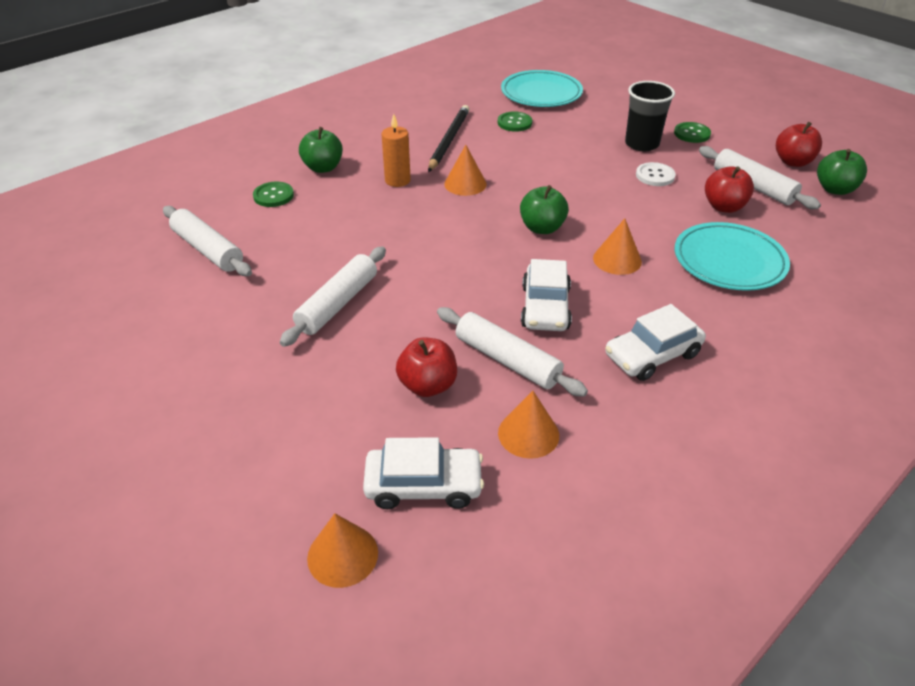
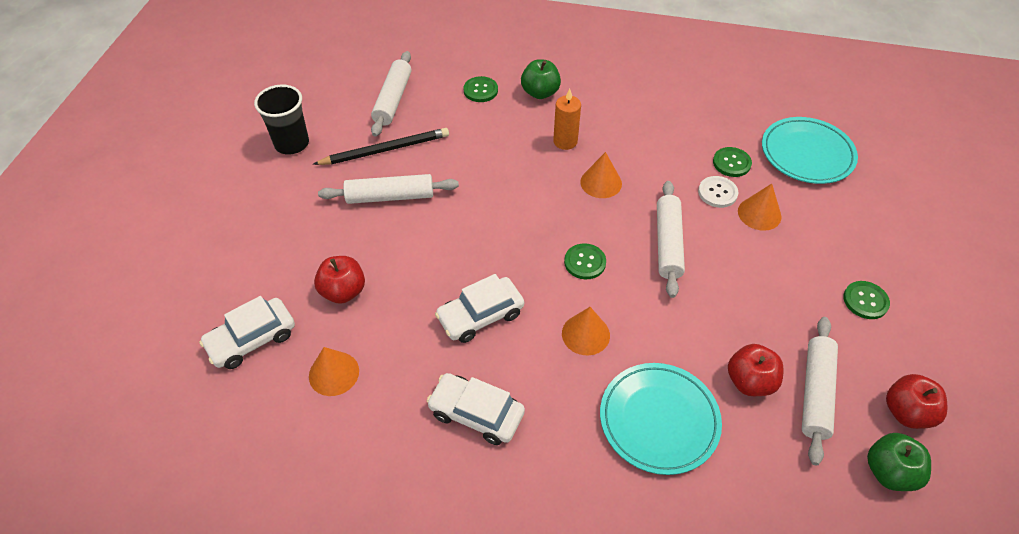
camera: 55 degrees right, 10 degrees up
(342, 555) = (176, 330): orange cone -> orange cone (759, 214)
(424, 485) = (252, 339): white car -> white car turned 90 degrees clockwise
(448, 140) = (655, 138): black pencil -> black pencil (385, 150)
(507, 360) = (401, 322): white rolling pin -> white rolling pin (668, 243)
(542, 228) = (585, 262): green apple -> green button
(641, 144) = (798, 269): black cup -> black cup (292, 143)
(655, 176) = (750, 304): white button -> white button (717, 193)

